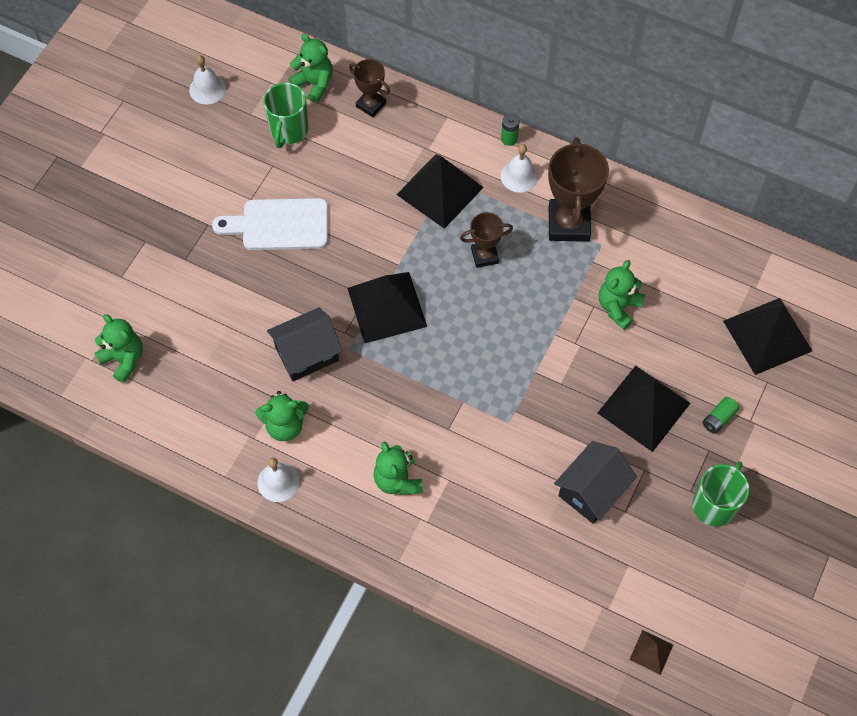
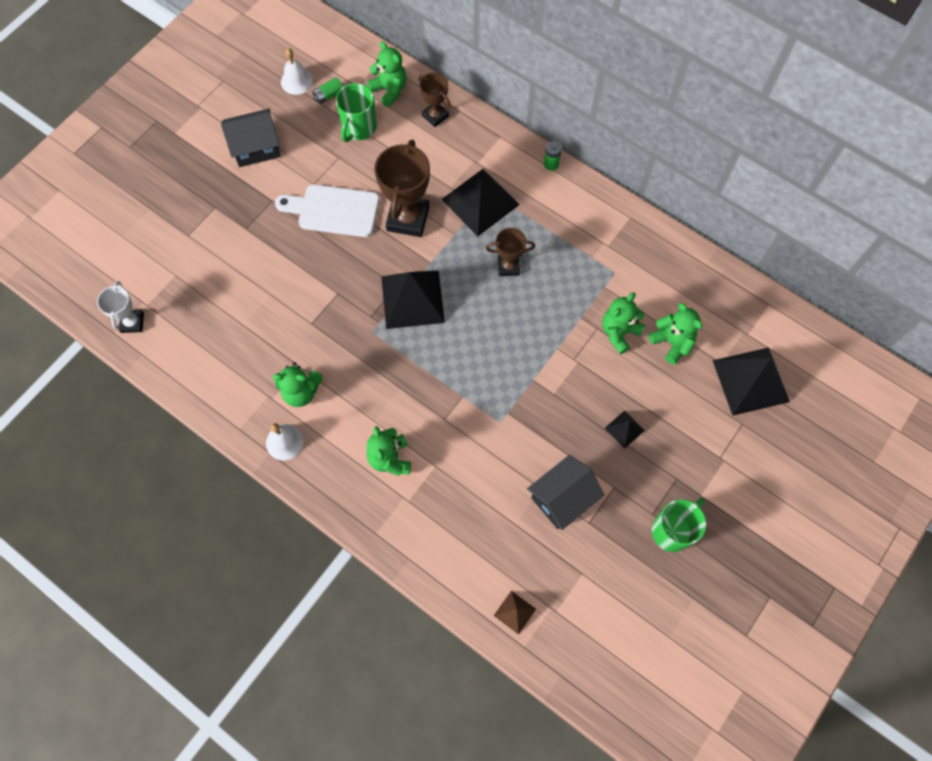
camera: 10 degrees right, 5 degrees up
(79, 381) = (132, 322): none -> white trophy
(124, 359) = (174, 309): green teddy bear -> green teddy bear (672, 342)
(307, 354) = (333, 330): black house -> black house (256, 148)
(519, 176) = (553, 199): white bell -> none
(568, 224) = (589, 249): brown trophy -> brown trophy (408, 219)
(643, 408) = (624, 429): black pyramid -> black pyramid, size x0.46
(651, 652) = (587, 659): brown pyramid -> brown pyramid (515, 612)
(718, 419) = (691, 451): green battery -> green battery (328, 95)

